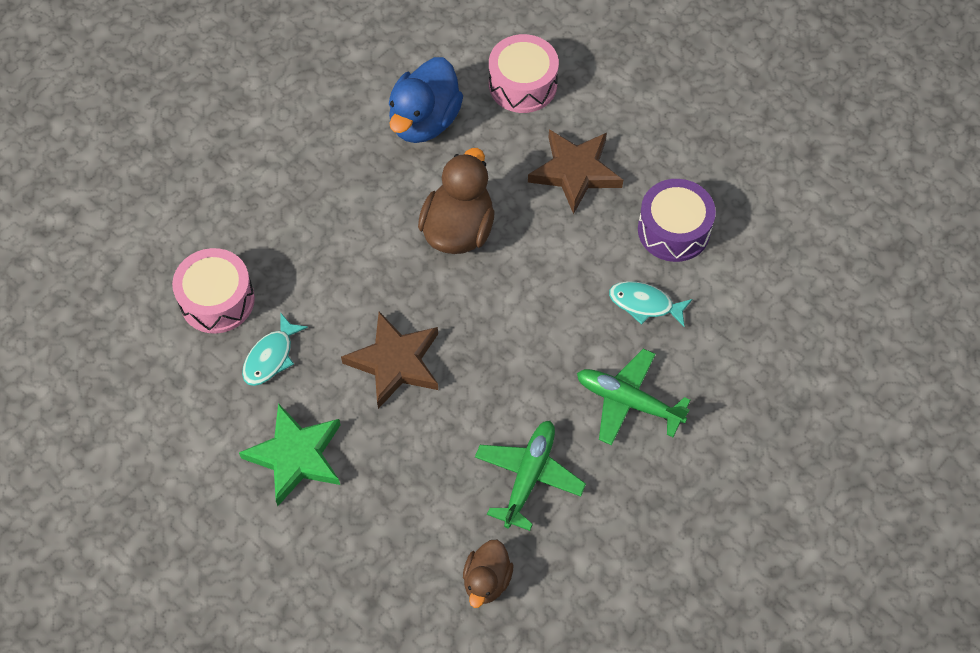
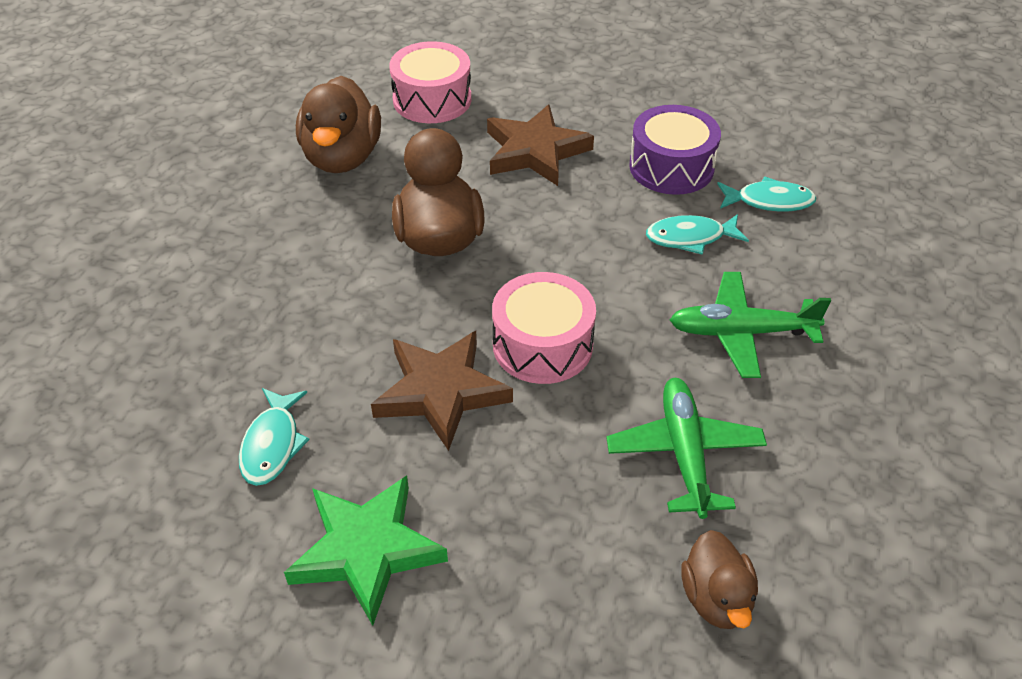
camera: 25 degrees left, 15 degrees down
(217, 300) = (167, 407): pink drum -> pink drum (542, 345)
(424, 121) = (342, 157): blue duck -> brown duck
(729, 294) = (769, 201): none -> turquoise fish

